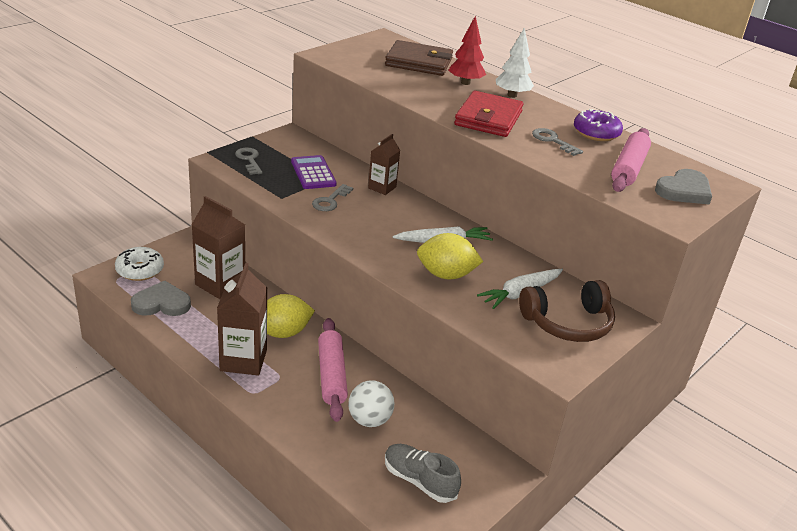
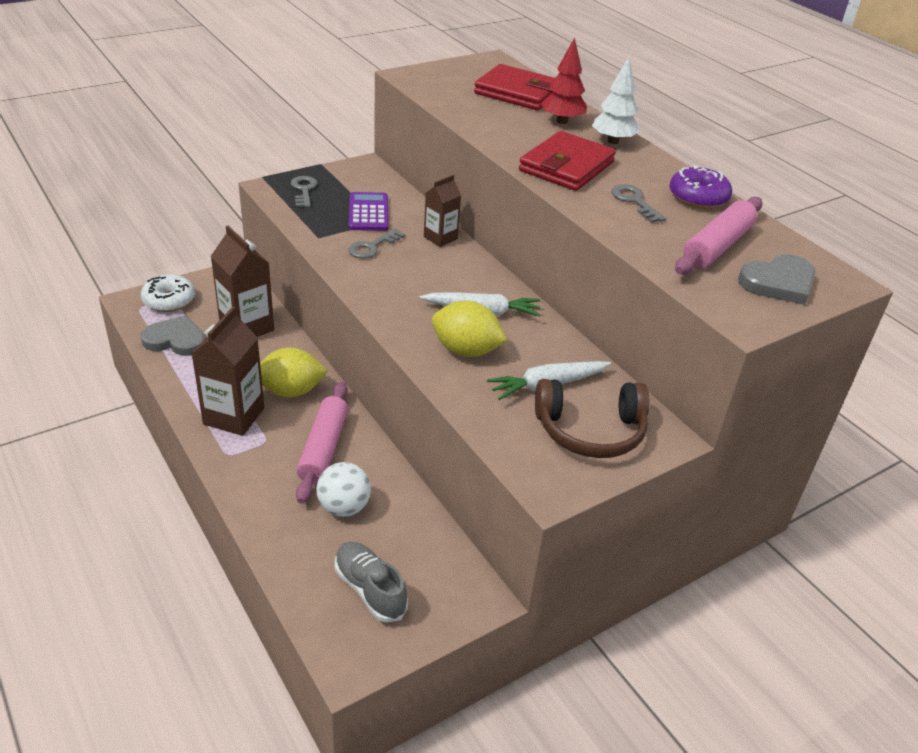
camera: 15 degrees right, 5 degrees up
(419, 62) = (518, 93): brown wallet -> red wallet

